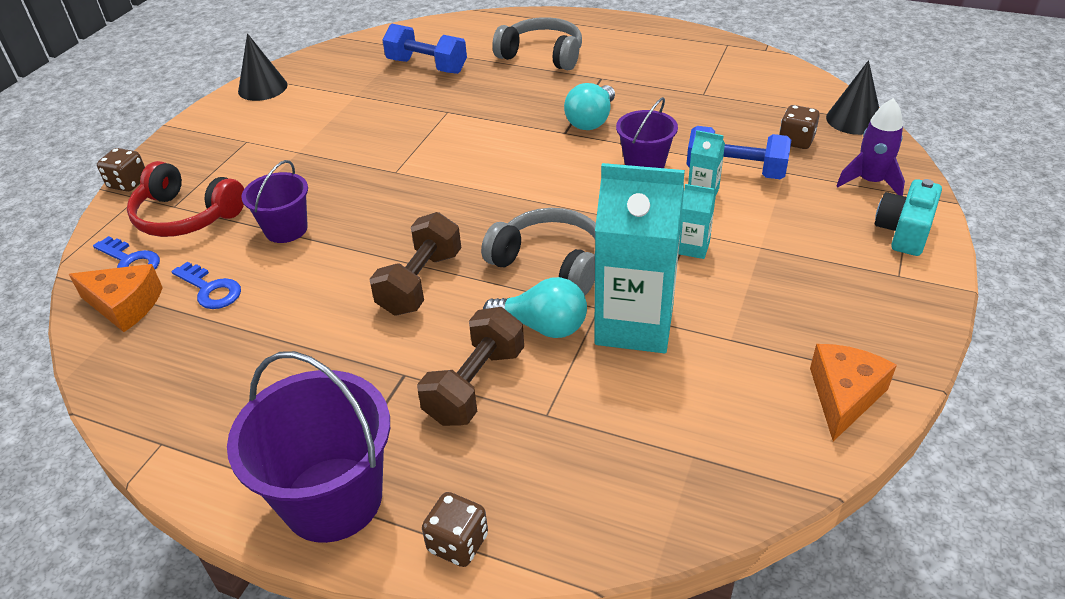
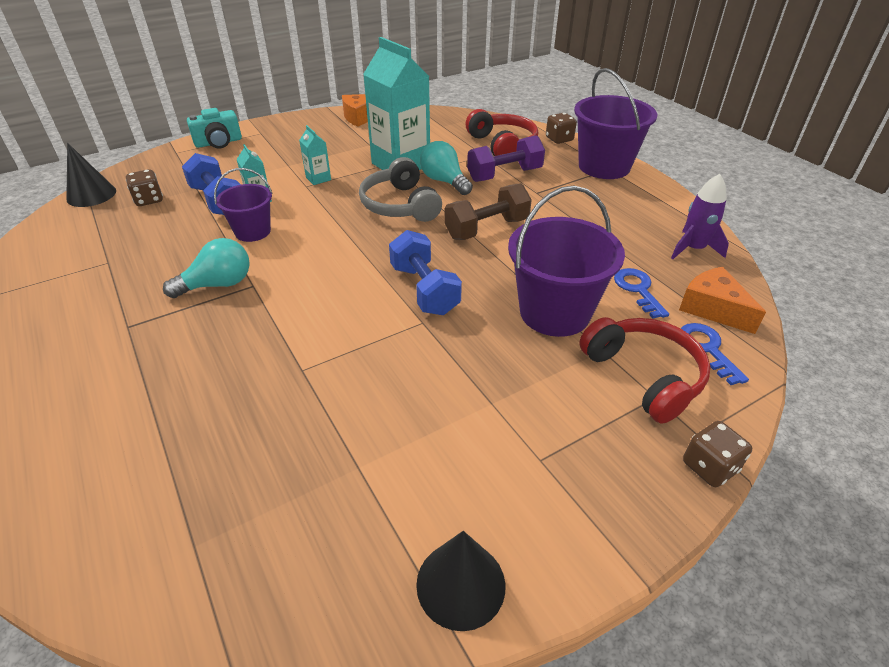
camera: 145 degrees left, 0 degrees up
(286, 229) = (554, 312): purple bucket -> purple bucket, size x1.71
(427, 66) = (226, 469): blue dumbbell -> blue dumbbell (424, 290)
(475, 385) = (504, 175): brown dumbbell -> purple dumbbell
(541, 460) = (502, 145): none -> red headphones
(542, 55) = (106, 397): grey headphones -> none
(870, 182) = (175, 164): purple rocket -> purple rocket (693, 249)

